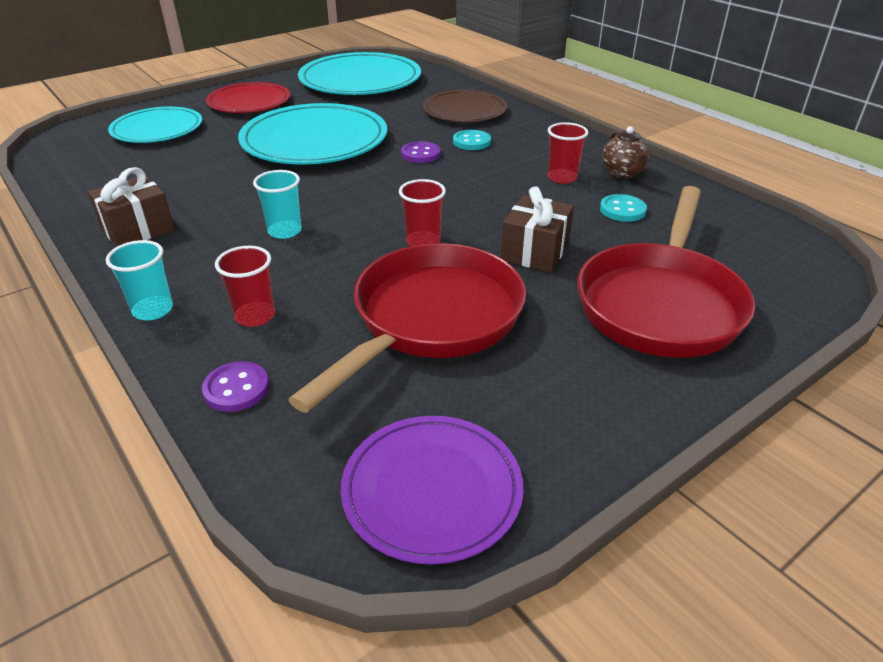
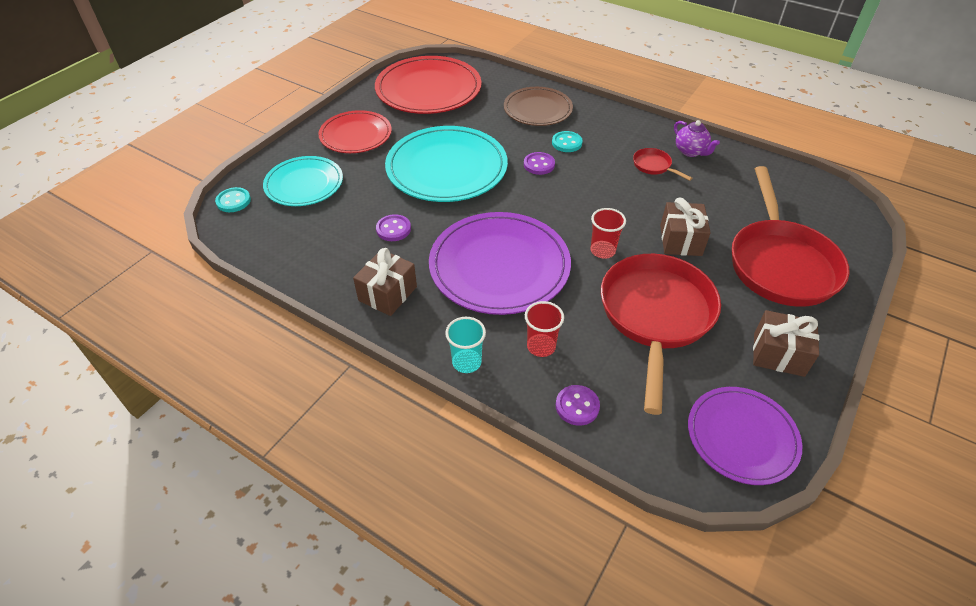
camera: 20 degrees left, 10 degrees up
(204, 178) = (393, 229): none -> purple button
(285, 231) = (499, 266): turquoise cup -> purple plate
(360, 80) = (428, 89): turquoise plate -> red plate
(562, 178) = (654, 166): red cup -> red pan
(574, 404) = (778, 354): none -> brown gift
(622, 210) = (711, 188): turquoise button -> turquoise button (233, 201)
(623, 173) = (690, 151): brown teapot -> purple teapot

